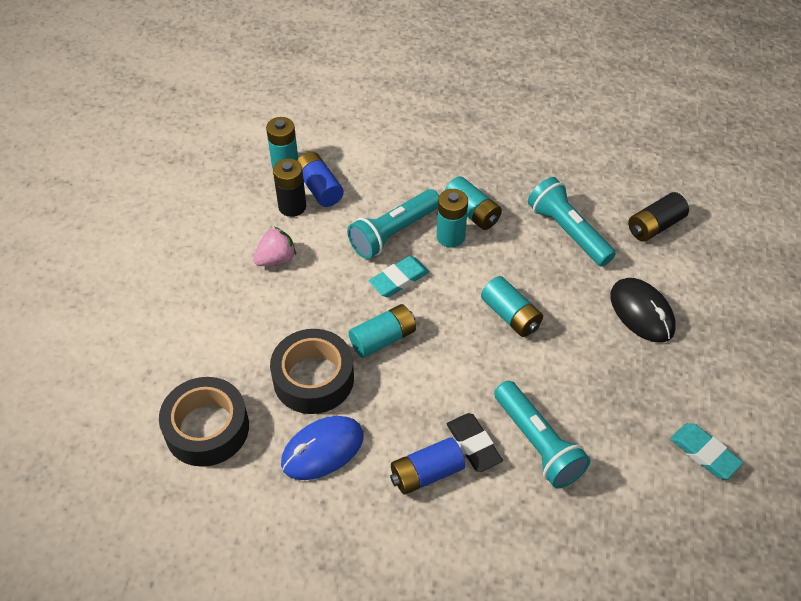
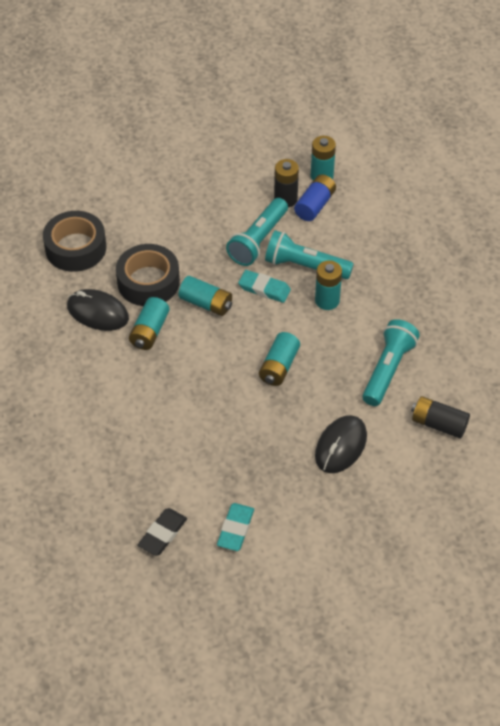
camera: 60 degrees right, 0 degrees up
(276, 259) = (232, 214): pink strawberry -> none
(322, 450) = (97, 312): blue mouse -> black mouse
(426, 473) = (115, 374): blue battery -> none
(472, 212) = (361, 303): turquoise battery -> turquoise battery (149, 331)
(473, 444) = (154, 390): black eraser -> black eraser (162, 534)
(537, 443) = (178, 426): turquoise flashlight -> turquoise flashlight (258, 240)

